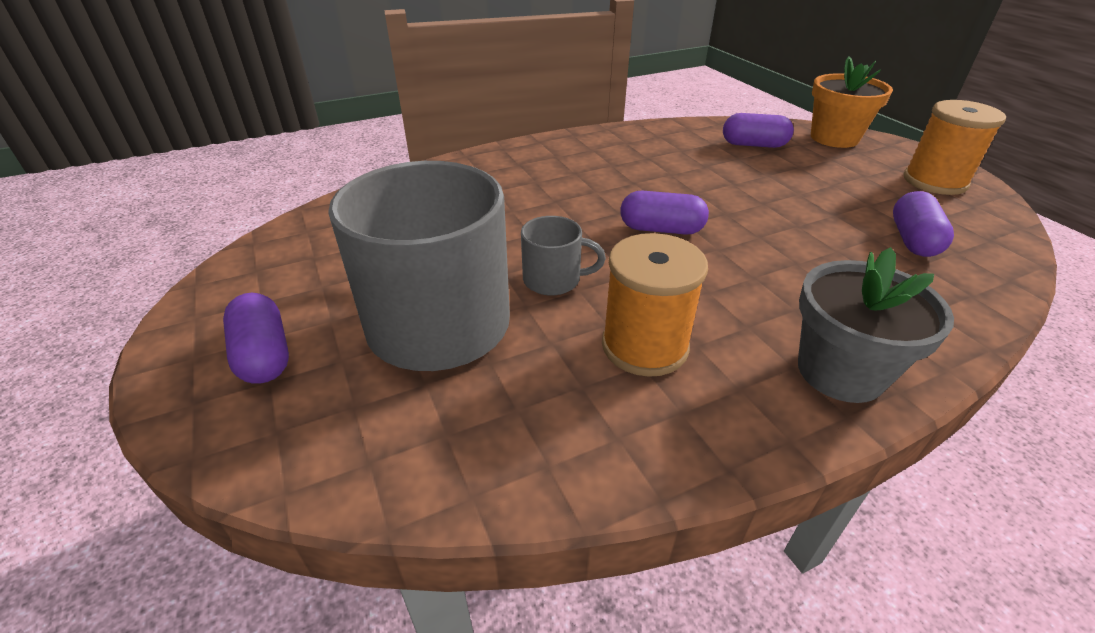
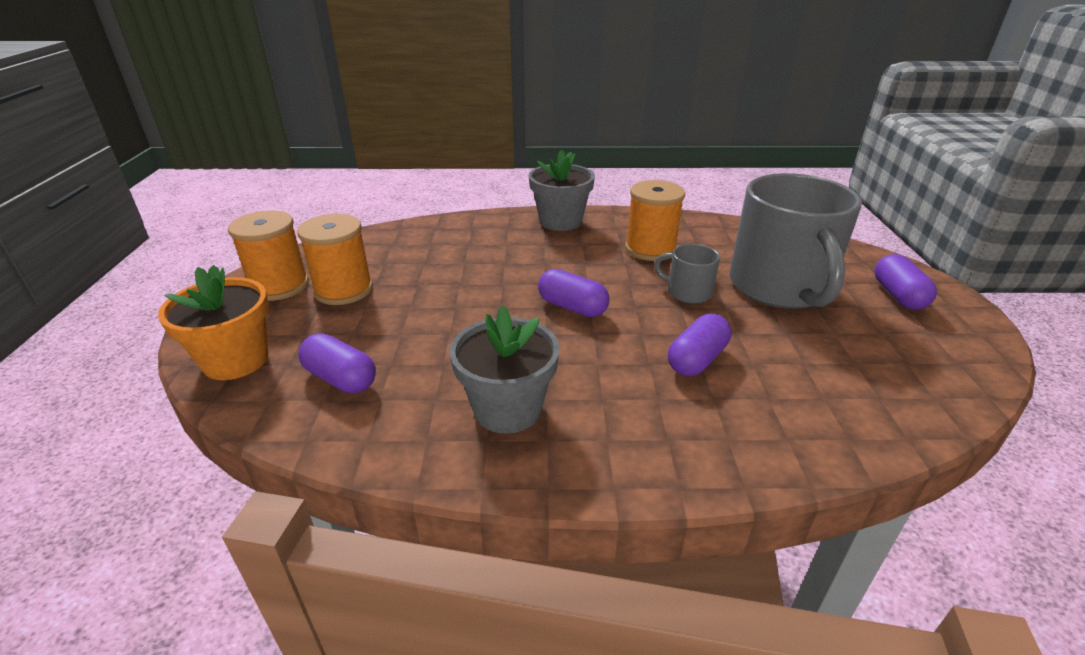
camera: 155 degrees left, 5 degrees down
(630, 155) = (507, 409): none -> grey flower pot
(879, 192) = (343, 290): none -> orange spool
(913, 240) = (403, 255): purple capsule -> purple capsule (696, 359)

